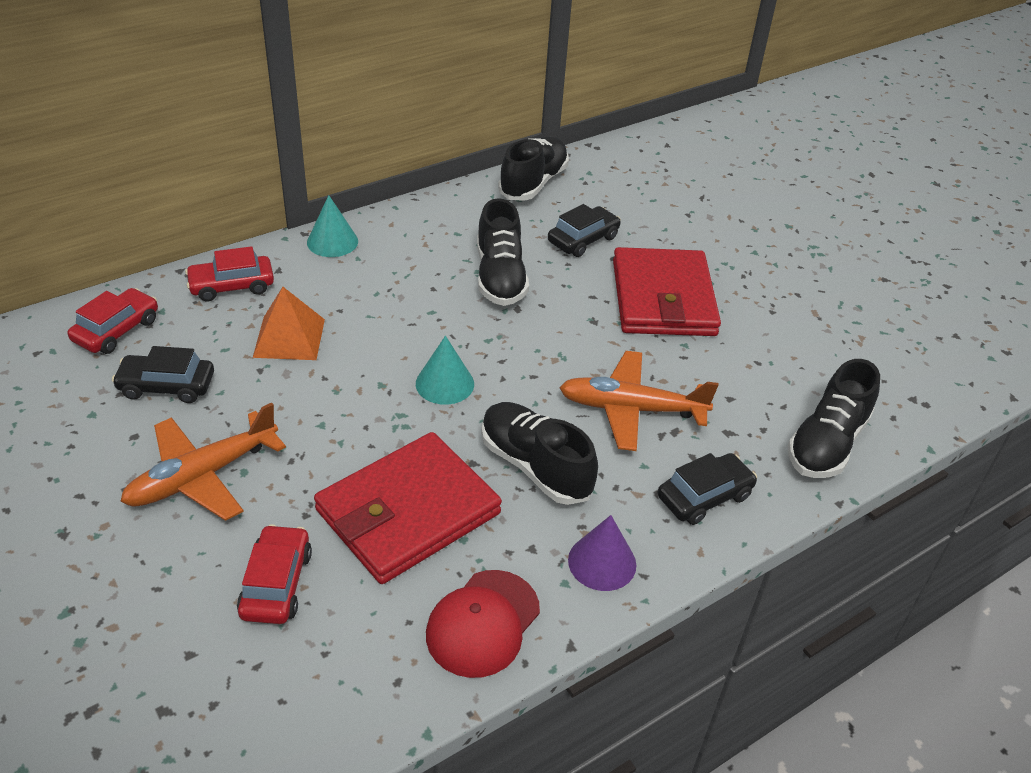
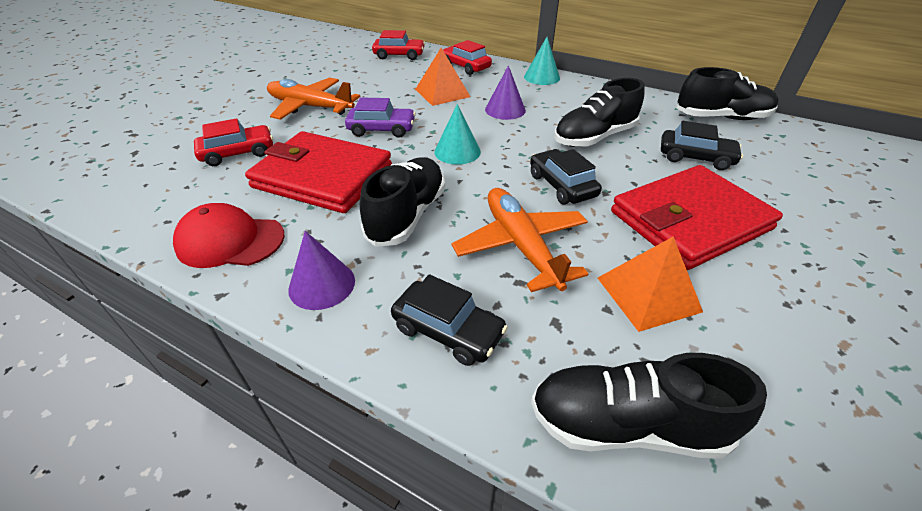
camera: 65 degrees right, 0 degrees up
(166, 386) = (370, 78): black car -> black car (562, 185)
(337, 426) = (381, 129): none -> purple car
(385, 307) = (505, 110): none -> purple cone
(727, 369) = (648, 294): none -> orange pyramid

